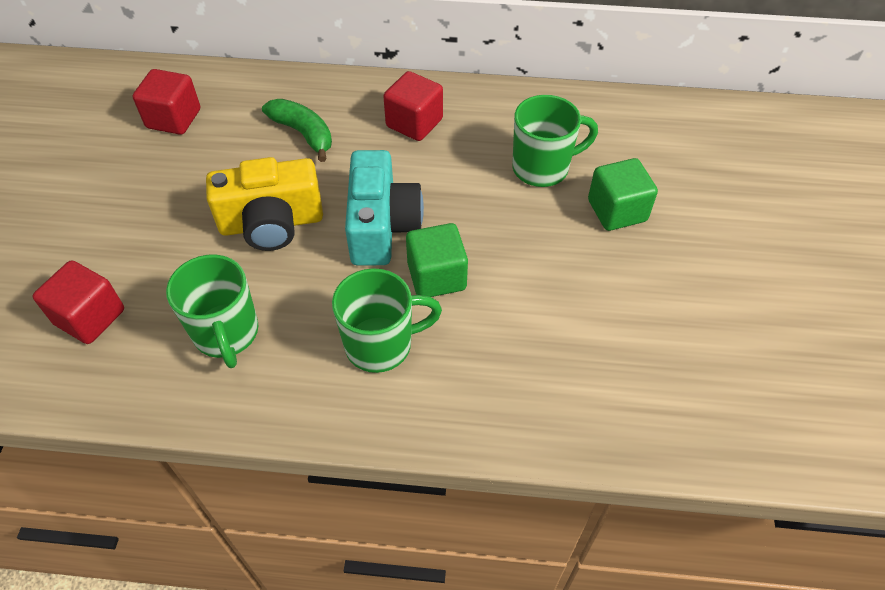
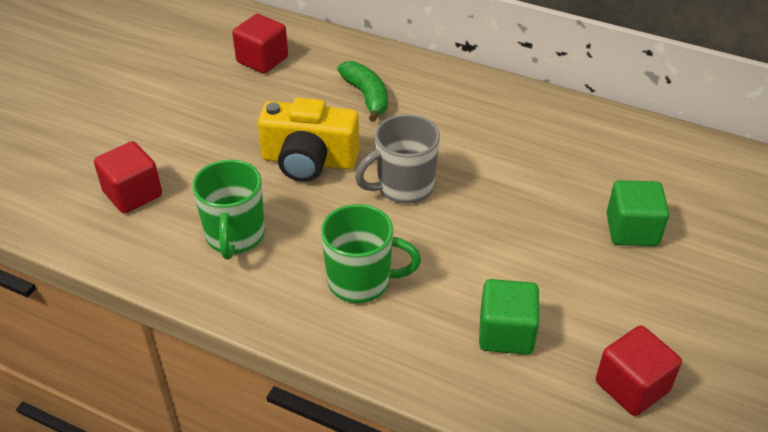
camera: 20 degrees right, 10 degrees down
(382, 226) = (403, 187): turquoise camera -> grey mug
(414, 123) = (469, 110): red cube -> red cube (632, 386)
(436, 276) = (435, 240): green cube -> green cube (506, 333)
(542, 168) = (574, 176): green mug -> none

